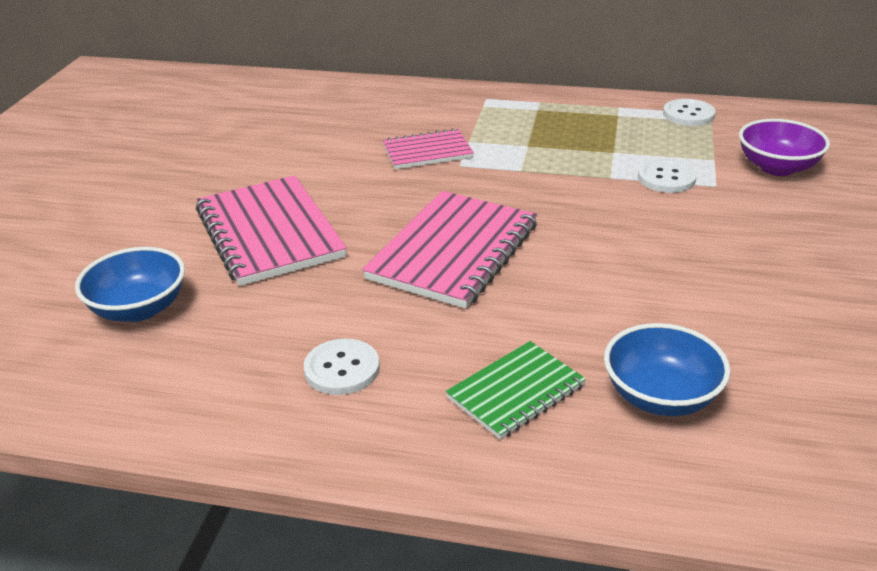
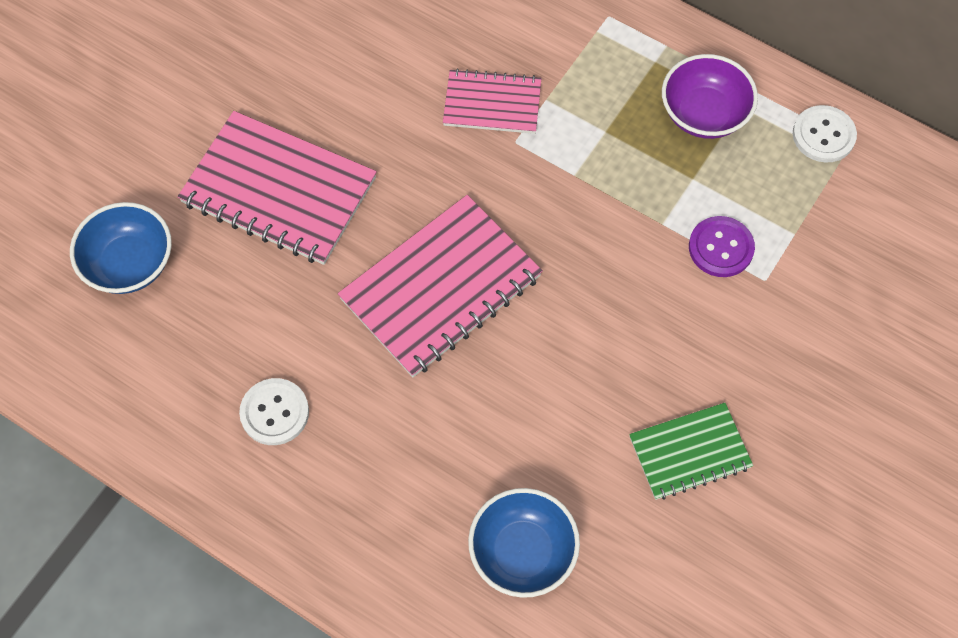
camera: 20 degrees right, 30 degrees up
(269, 233) = (279, 191): pink notebook -> pink notebook turned 60 degrees counterclockwise
(516, 392) = (405, 498): green notebook -> green notebook (689, 452)
(666, 178) = (721, 248): white button -> purple button
(777, 167) = (854, 274): purple bowl -> purple bowl (704, 114)

